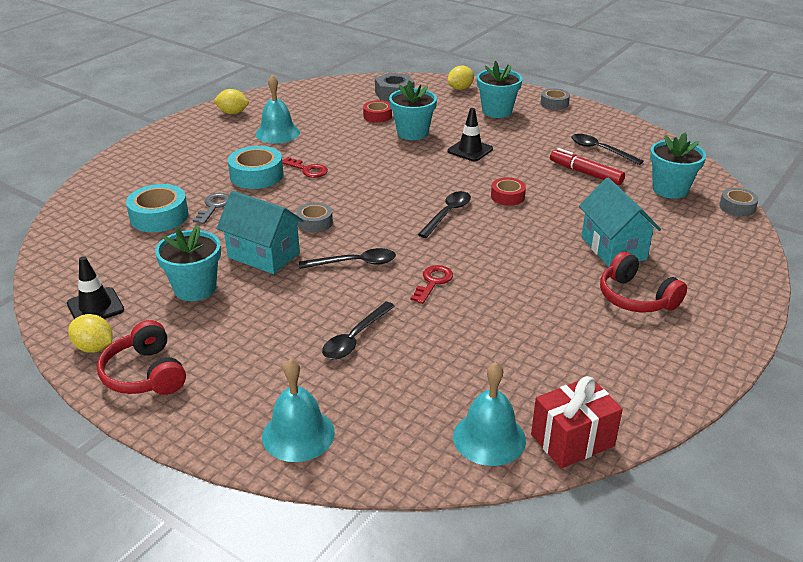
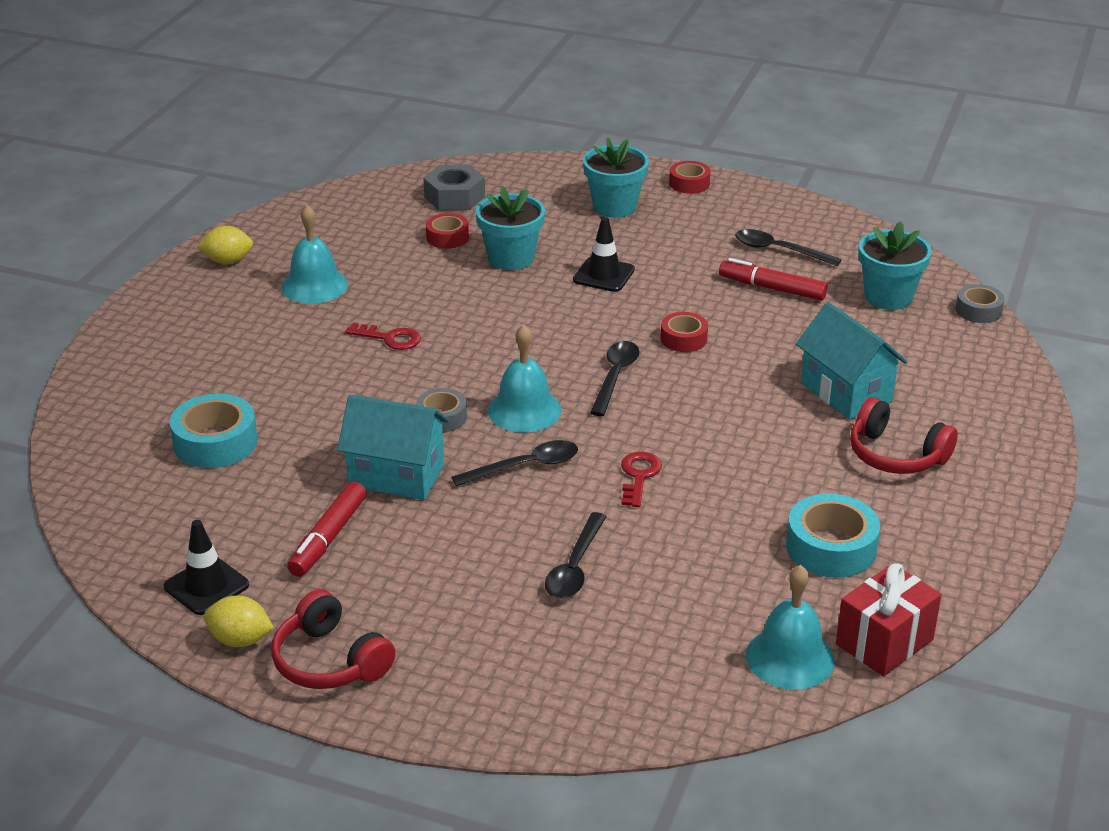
camera: 15 degrees left, 0 degrees up
(195, 288) = (329, 537): turquoise flower pot -> red marker
(214, 207) = (286, 415): grey key -> none
(256, 175) = (321, 358): turquoise tape -> turquoise tape (831, 547)
(298, 434) = (564, 697): turquoise bell -> turquoise bell (524, 410)
(460, 88) = (546, 175): yellow lemon -> none
(554, 103) = (689, 183): grey tape -> red tape

